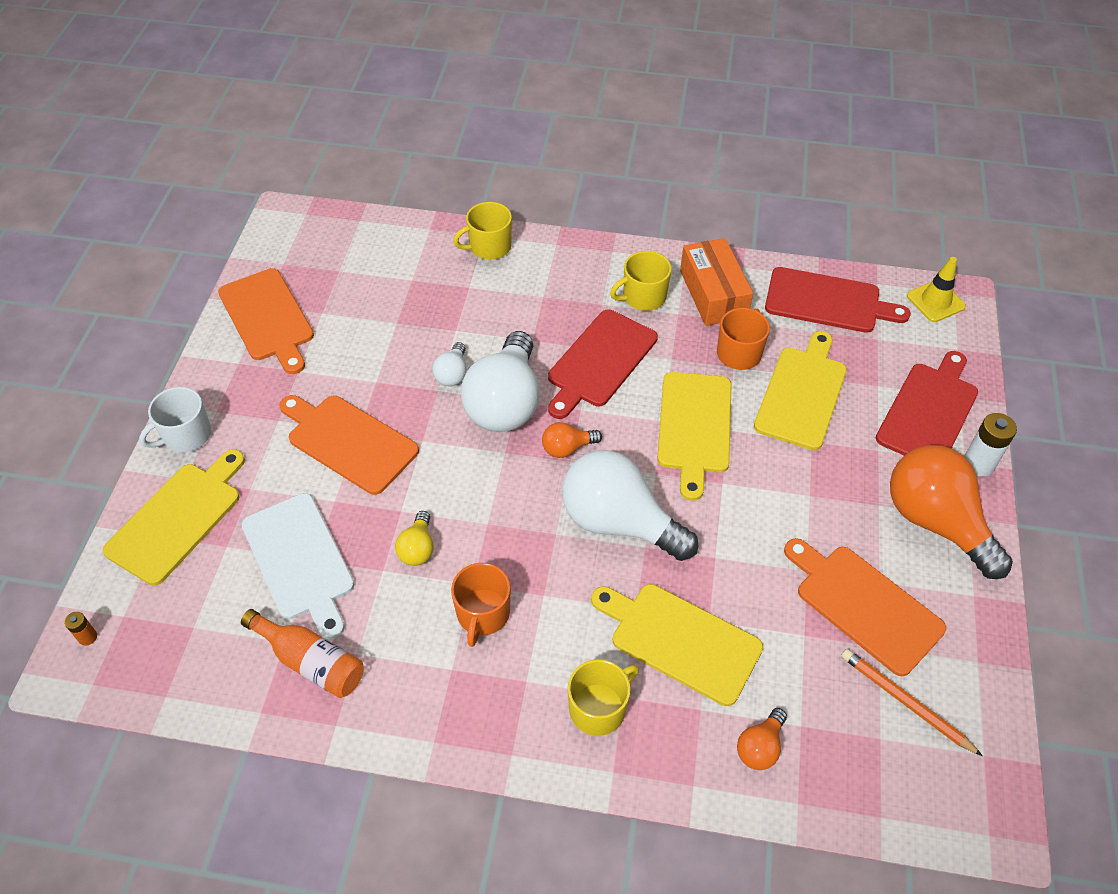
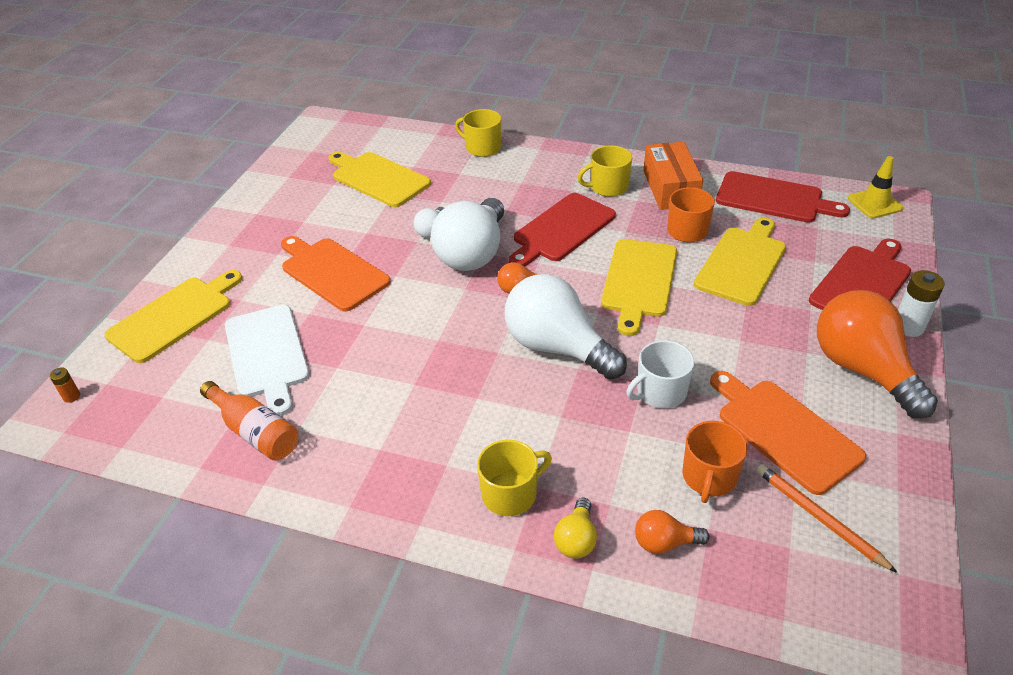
camera: 10 degrees right, 10 degrees down
(186, 435) = (199, 259): white mug -> white mug (660, 392)
(268, 318) = (289, 185): orange cutting board -> none
(417, 548) = (372, 353): yellow light bulb -> yellow light bulb (576, 539)
(483, 614) = (418, 408): orange mug -> orange mug (709, 477)
(489, 247) = (482, 148): yellow mug -> yellow mug turned 45 degrees clockwise
(680, 640) = (599, 445): yellow cutting board -> yellow cutting board (378, 178)
(760, 747) = (664, 542): orange light bulb -> orange light bulb turned 45 degrees clockwise

